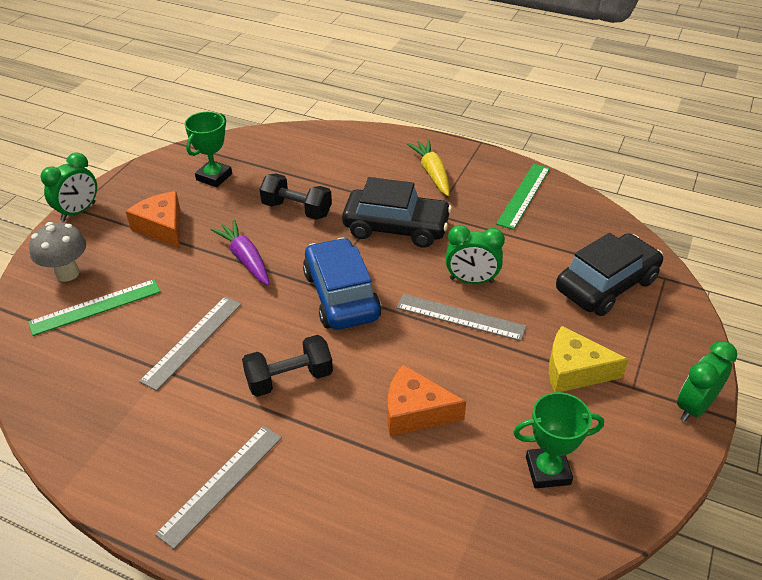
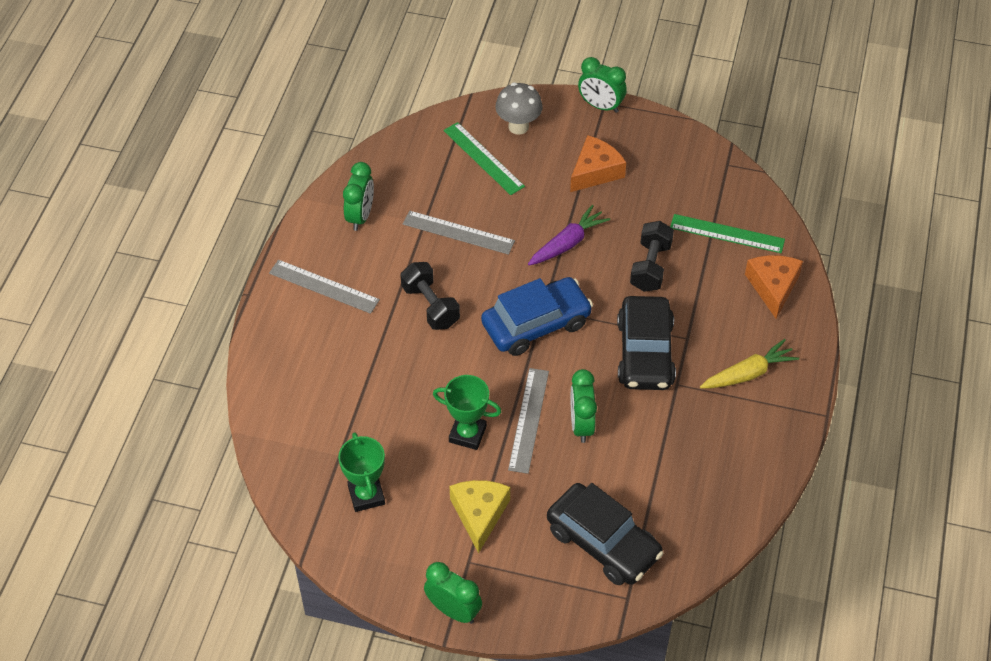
camera: 80 degrees right, 10 degrees up
(123, 432) = (360, 216): none -> green clock
(214, 177) = (683, 189): green trophy -> green trophy (467, 434)
(415, 411) = (411, 398): orange cheese -> orange cheese (773, 287)
(524, 195) = (733, 463): green ruler -> green ruler (727, 234)

